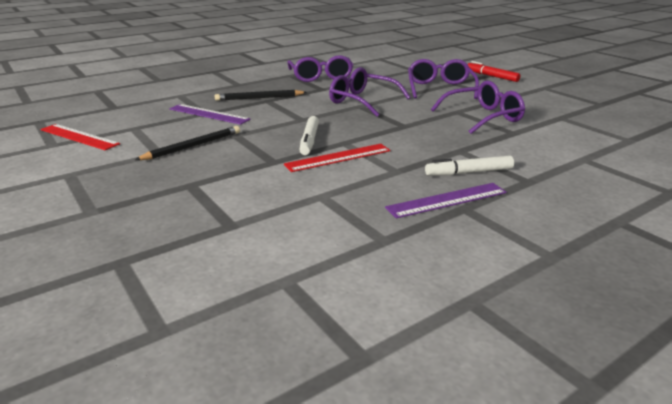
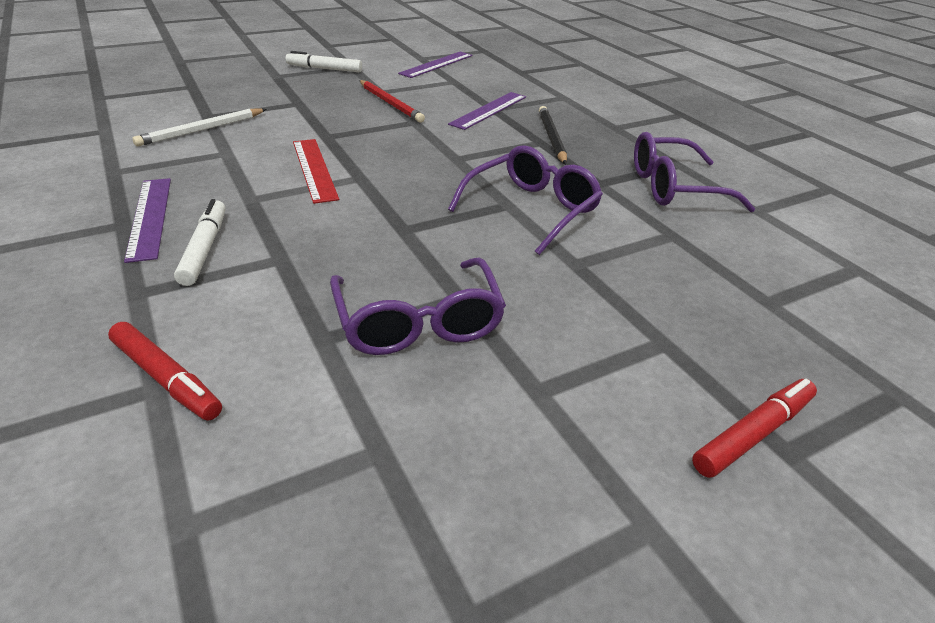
camera: 95 degrees right, 10 degrees up
(79, 137) = (437, 64): red ruler -> purple ruler
(192, 146) = (390, 103): black pencil -> red pencil
(272, 219) = (202, 130): none -> white pencil
(309, 140) = (377, 157): white marker -> white marker (324, 69)
(440, 88) = (616, 309): purple glasses -> none
(575, 158) = (166, 378): none -> red marker

